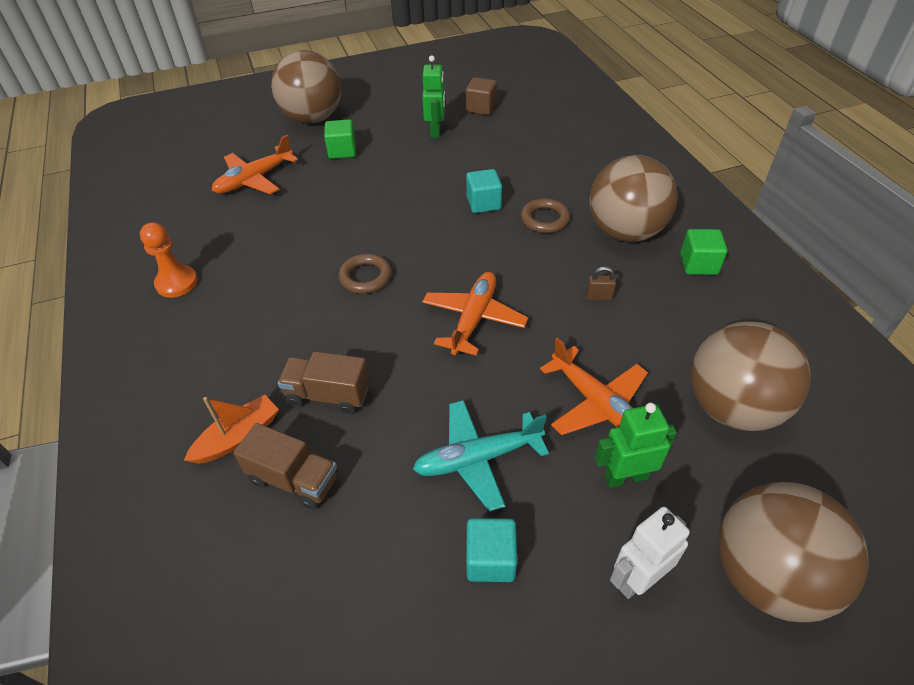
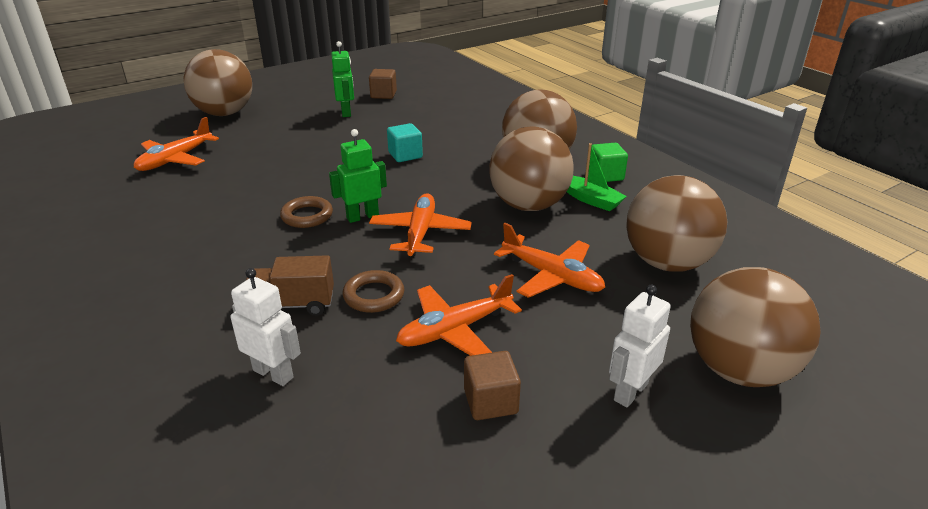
camera: 15 degrees left, 15 degrees down
(177, 283) = (108, 242): orange pawn -> none
(238, 437) = (204, 350): orange boat -> none
(294, 479) = (273, 373): brown truck -> white robot
(342, 151) = (260, 133): green cube -> none
(477, 458) = (454, 330): turquoise plane -> orange plane
(490, 559) = (490, 401): turquoise cube -> brown cube
(544, 219) = (464, 160): brown ring -> brown ring (374, 295)
(599, 296) = (528, 205): brown padlock -> brown ball
(625, 476) = (594, 322): green robot -> green robot (362, 216)
(670, 298) = (590, 199): none -> green boat

